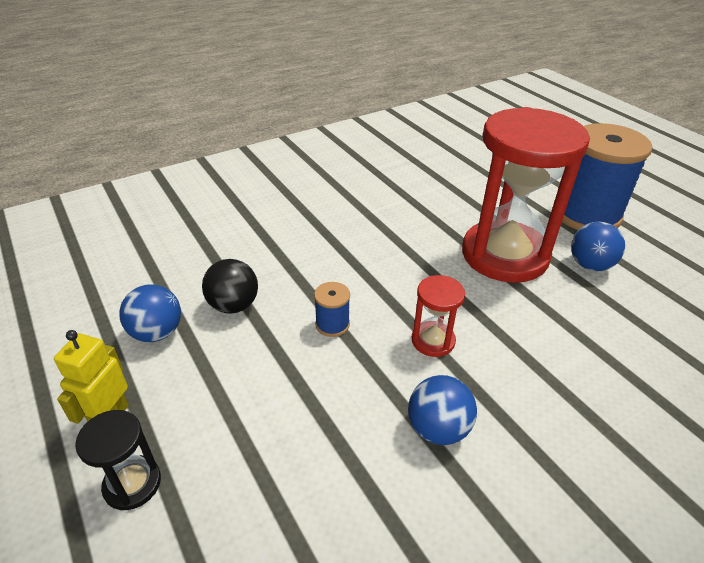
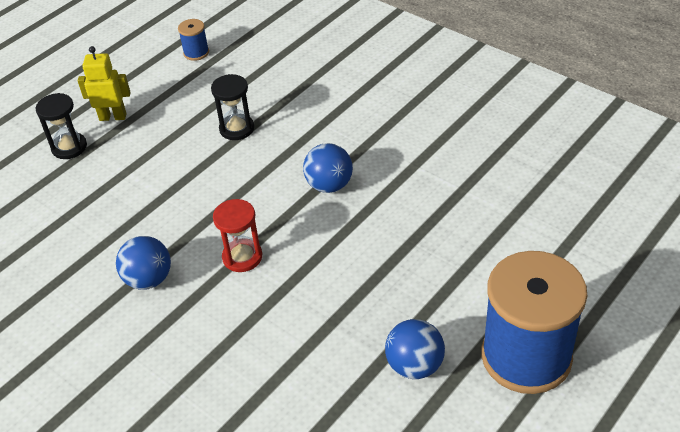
camera: 75 degrees right, 5 degrees up
(157, 333) = (192, 103): blue ball -> blue ball (329, 185)
(233, 305) = (237, 129): black ball -> black hourglass
(332, 324) = (237, 190): blue spool -> blue spool (196, 53)
(504, 255) = (395, 288): red hourglass -> none

